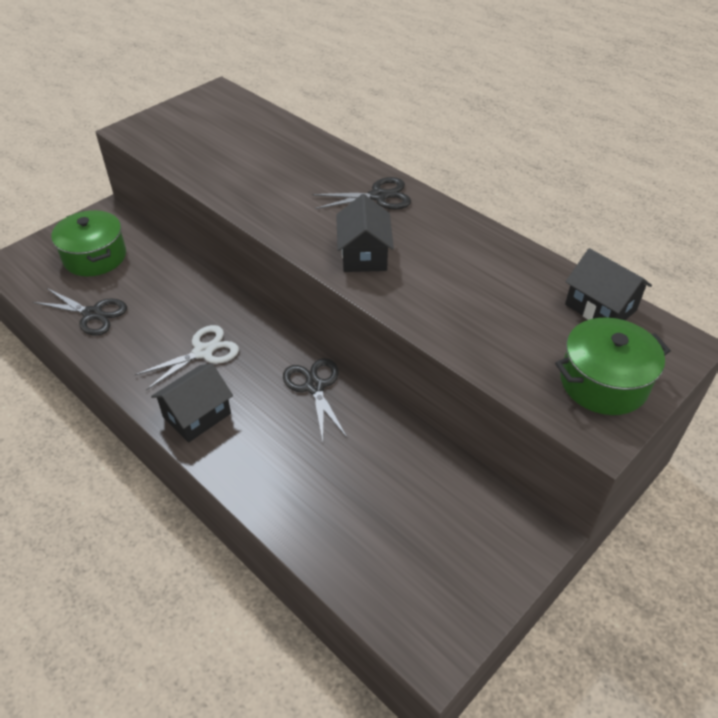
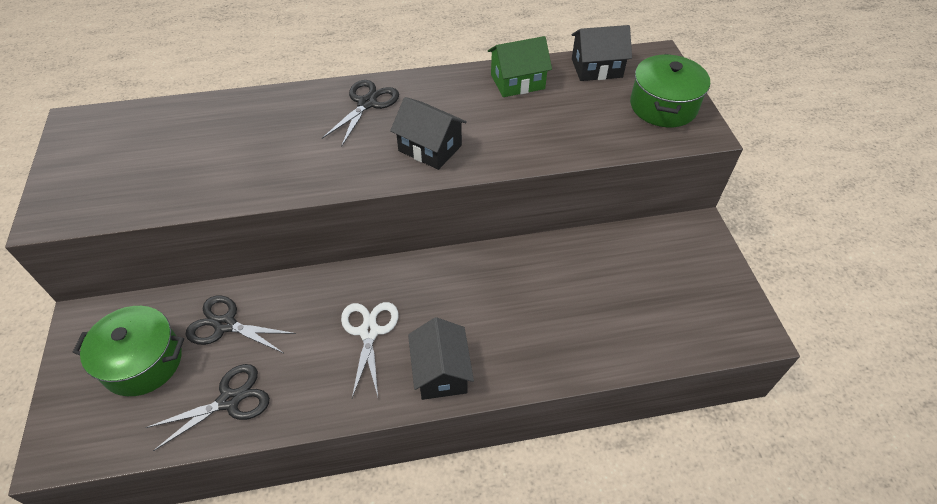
camera: 55 degrees left, 5 degrees up
(314, 387) = (477, 275): black scissors -> black scissors (225, 325)
(510, 264) = (517, 82): none -> green house

